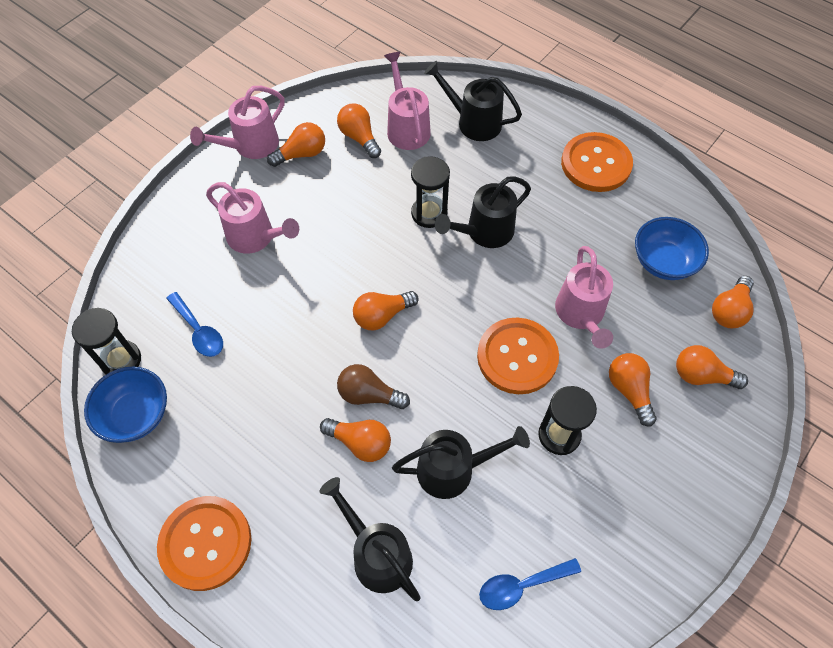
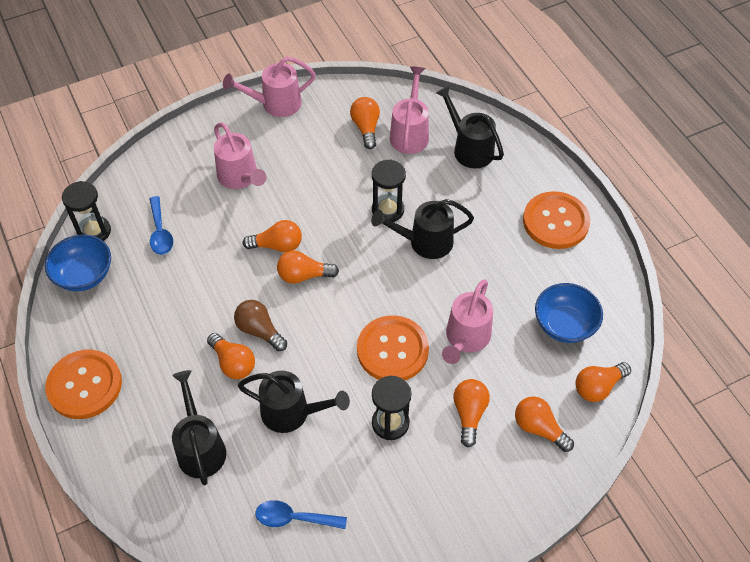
camera: 25 degrees right, 5 degrees down
(302, 154) = (312, 125): orange light bulb -> orange light bulb (277, 245)

